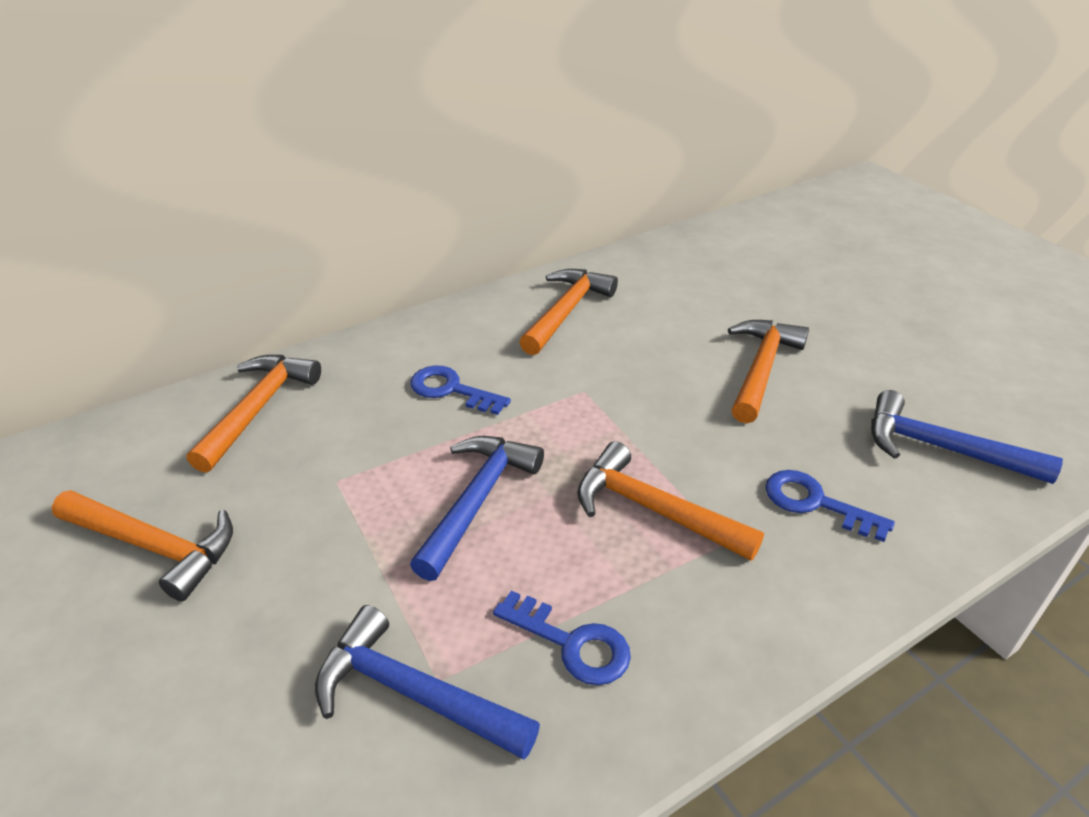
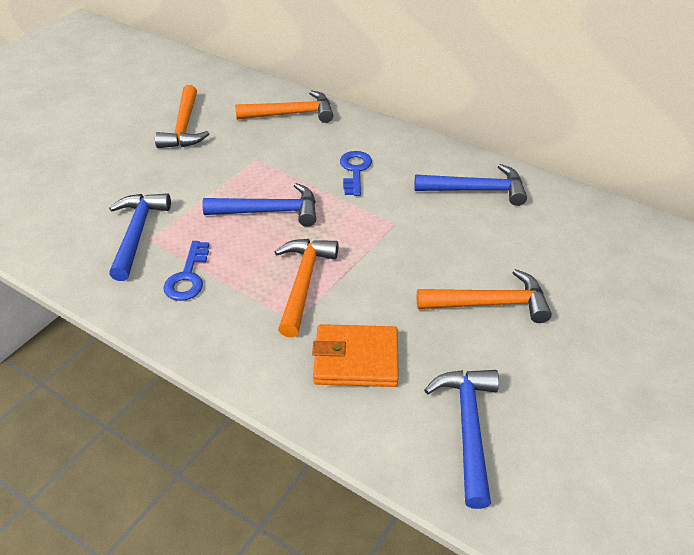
camera: 65 degrees right, 5 degrees up
(566, 311) = (476, 190): orange hammer -> blue hammer
(816, 503) = (356, 359): blue key -> orange wallet

